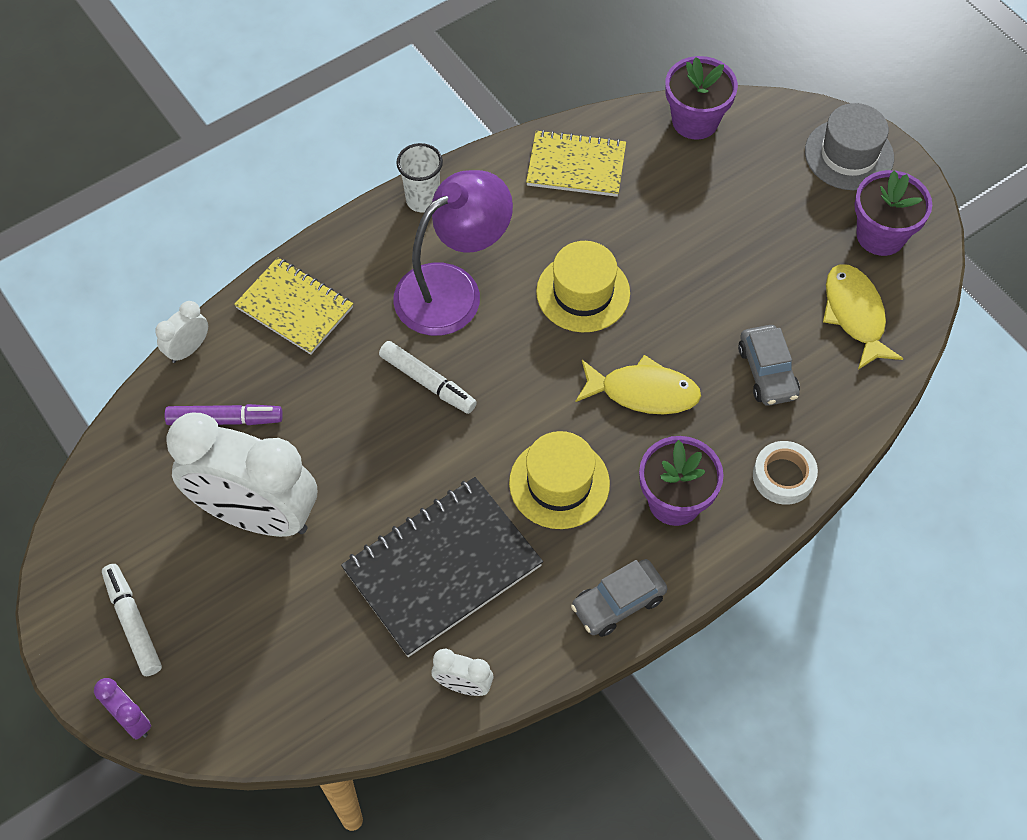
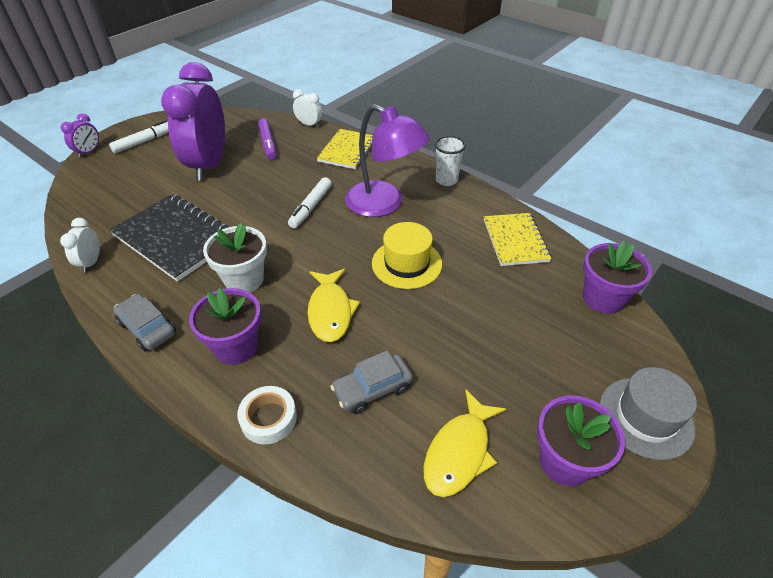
camera: 75 degrees right, 15 degrees down
(257, 515) = (209, 165): white clock -> purple clock
(559, 483) = (244, 280): yellow hat -> white flower pot
(855, 315) = (459, 451): yellow fish -> yellow fish turned 150 degrees clockwise

